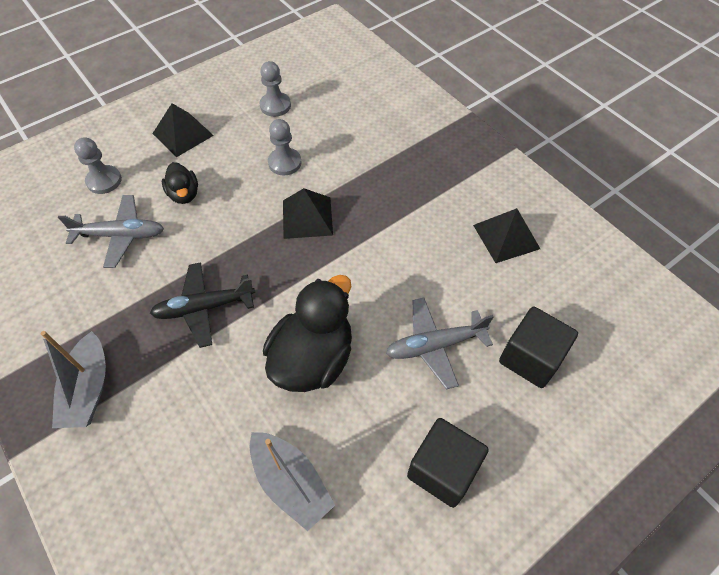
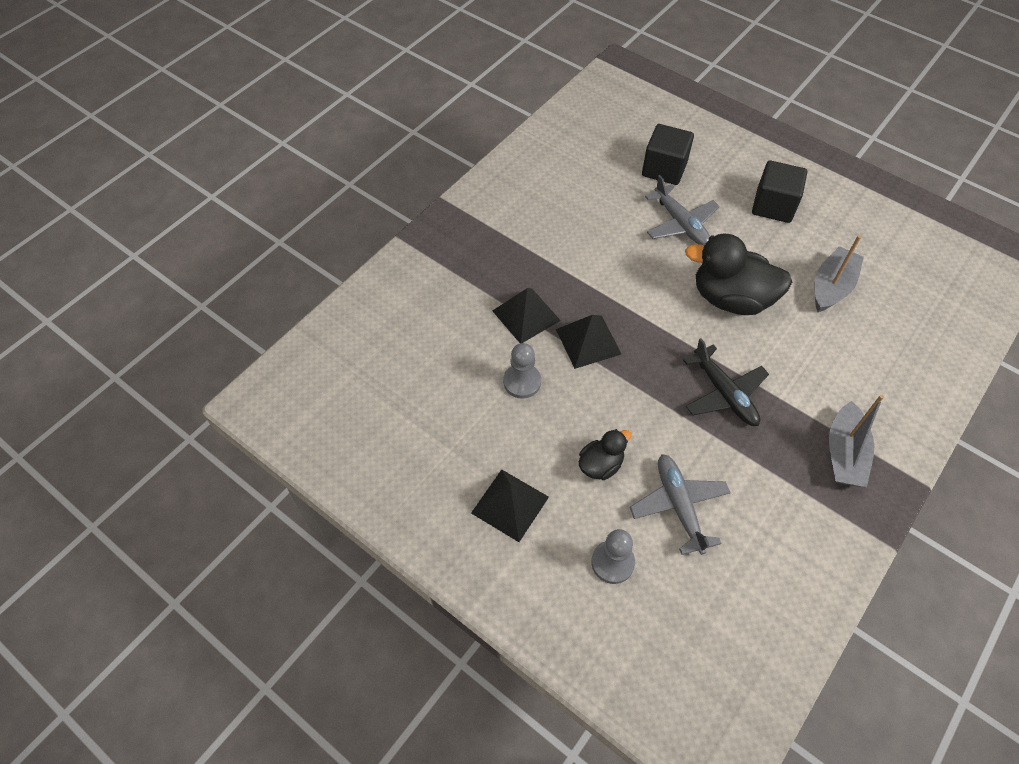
camera: 105 degrees left, 0 degrees up
(88, 389) = (844, 454): grey boat -> grey boat turned 120 degrees clockwise
(275, 106) = (432, 419): grey pawn -> none
(506, 237) = (554, 193): black pyramid -> black pyramid (526, 315)

